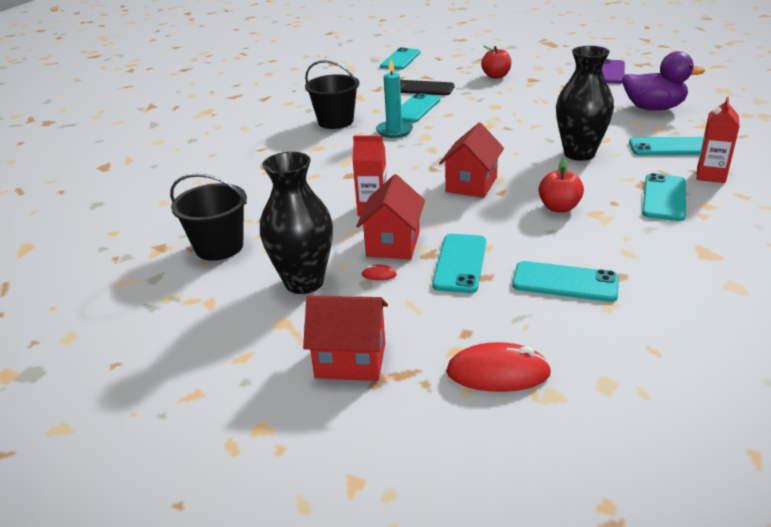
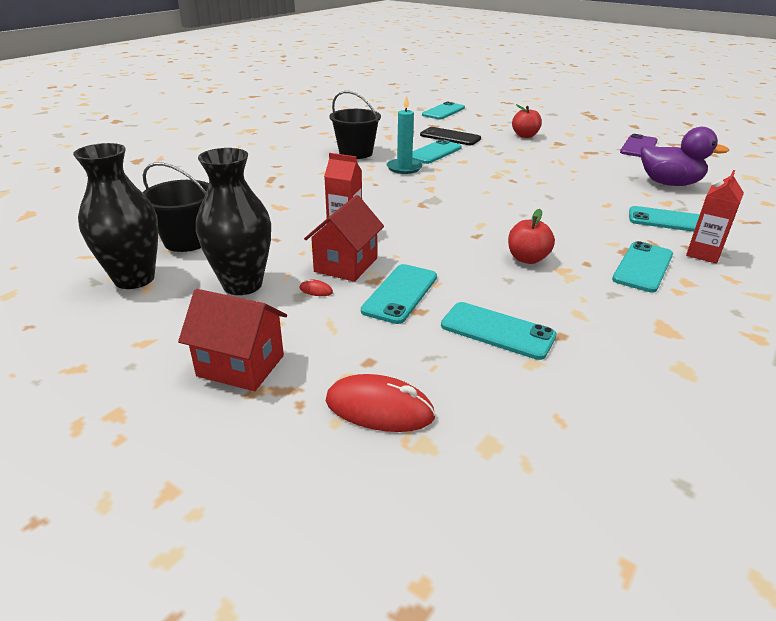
camera: 10 degrees right, 0 degrees up
(471, 184) = (451, 224): red house -> none
(579, 154) = (573, 213): black vase -> black vase (134, 279)

